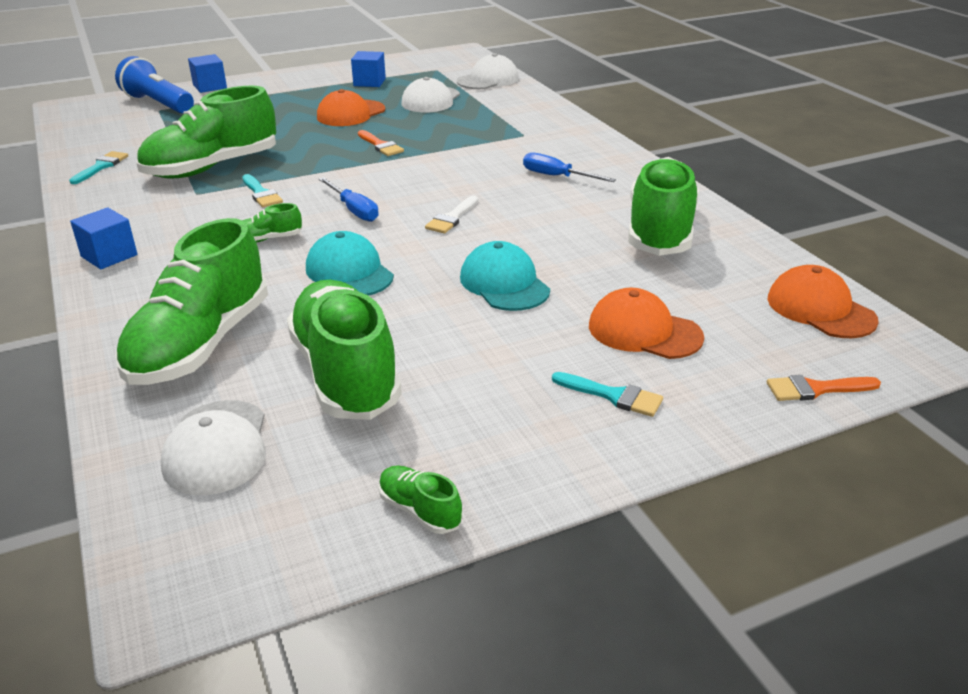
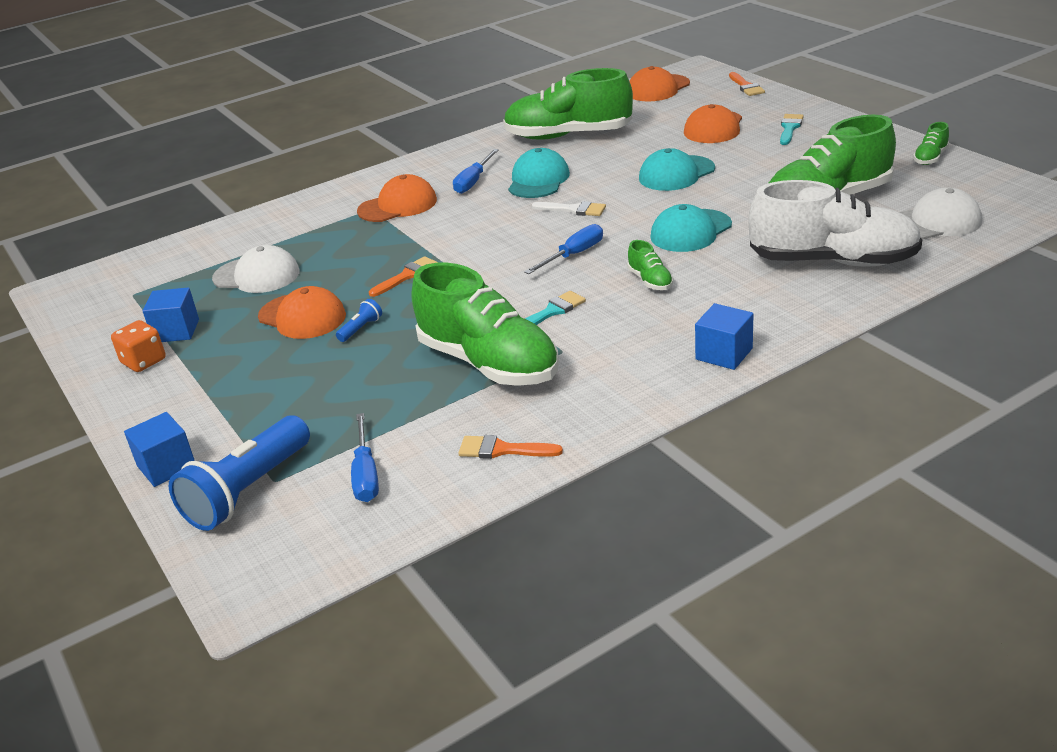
camera: 95 degrees left, 0 degrees up
(101, 166) = (502, 449): turquoise brush -> orange brush
(131, 130) = (366, 474): none -> blue screwdriver
(201, 344) = (833, 261): green shoe -> white shoe
(312, 130) = (361, 329): none -> blue flashlight
(338, 76) = (144, 361): none -> orange dice
(488, 80) = (185, 254): white cap -> none
(522, 145) = (398, 206): none -> orange cap
(539, 206) = (538, 180): none -> turquoise cap

